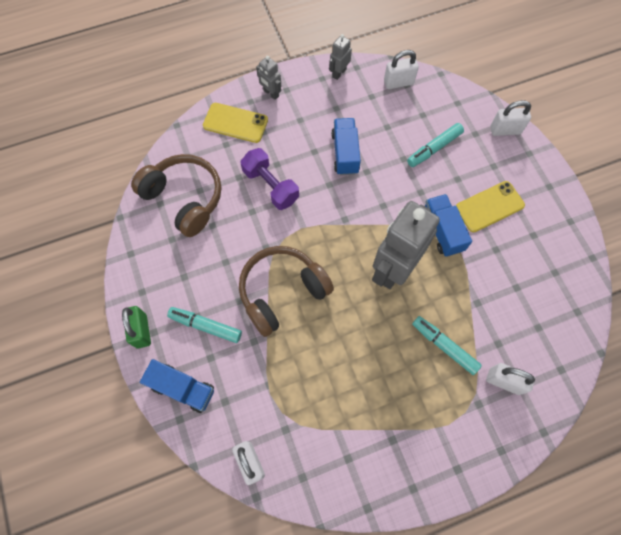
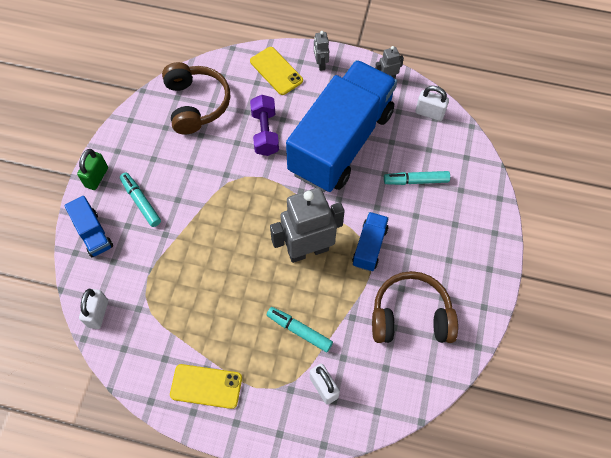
camera: 35 degrees right, 5 degrees down
(282, 292) = (212, 213): brown headphones -> brown headphones (410, 316)
(345, 153) = (341, 142): blue truck -> blue truck, size x2.47
(444, 346) = (299, 331): turquoise marker -> turquoise marker turned 45 degrees counterclockwise
(489, 206) = (424, 252): yellow phone -> yellow phone (206, 386)
(505, 130) = (489, 202): white padlock -> none

